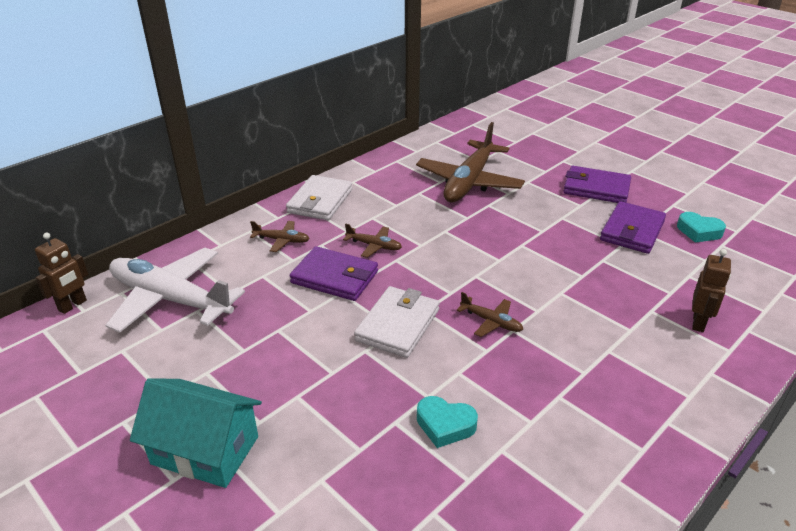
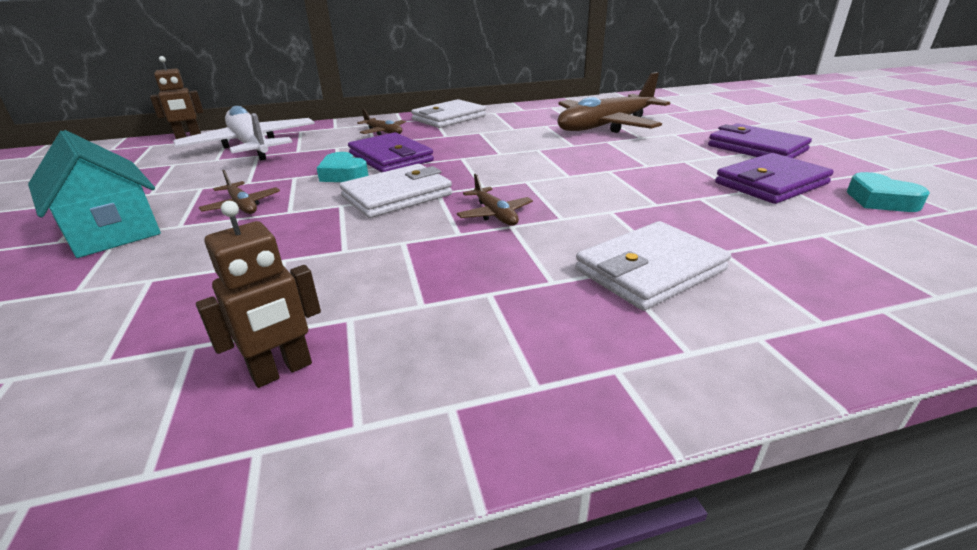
camera: 30 degrees right, 5 degrees down
(374, 246) = (455, 147): brown plane -> brown plane (242, 205)
(445, 425) = (324, 277): turquoise heart -> turquoise heart (343, 174)
(627, 342) = (650, 270): none -> white wallet
(699, 323) = (792, 280): brown robot -> brown robot (282, 371)

